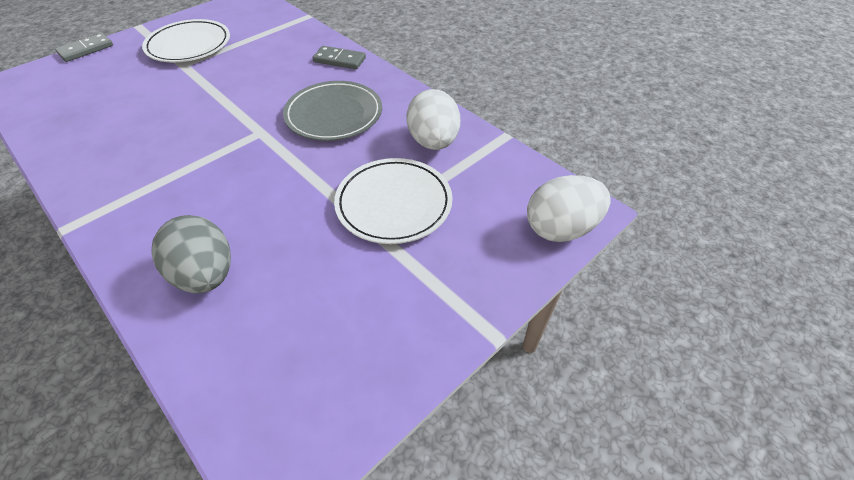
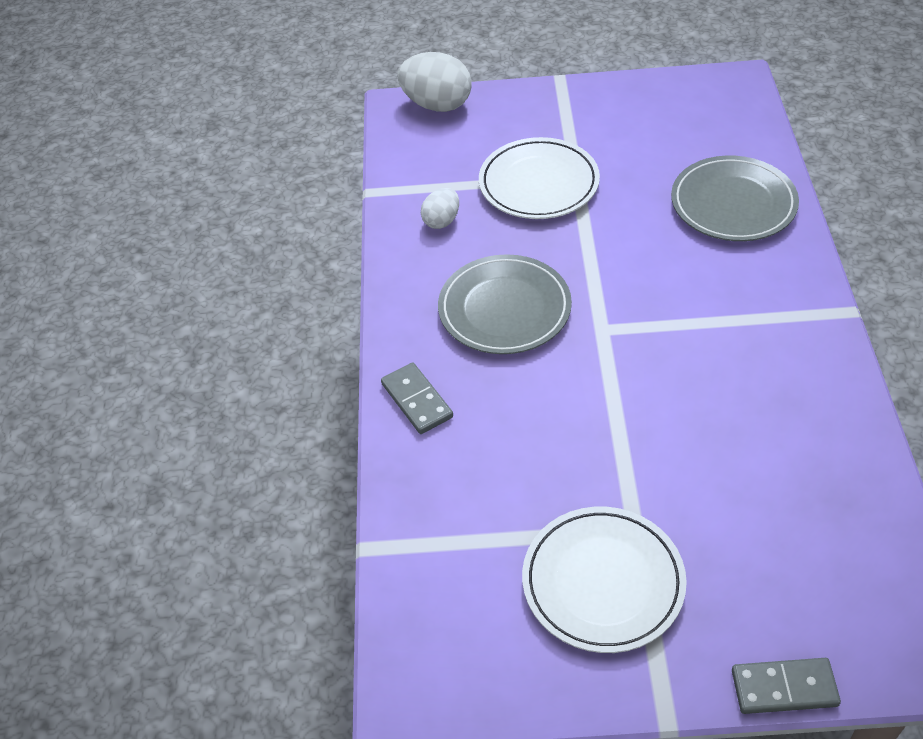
camera: 135 degrees left, 0 degrees up
(205, 275) = (733, 204): grey egg -> grey plate
(433, 142) = (441, 221): white egg -> white egg, size x0.56

